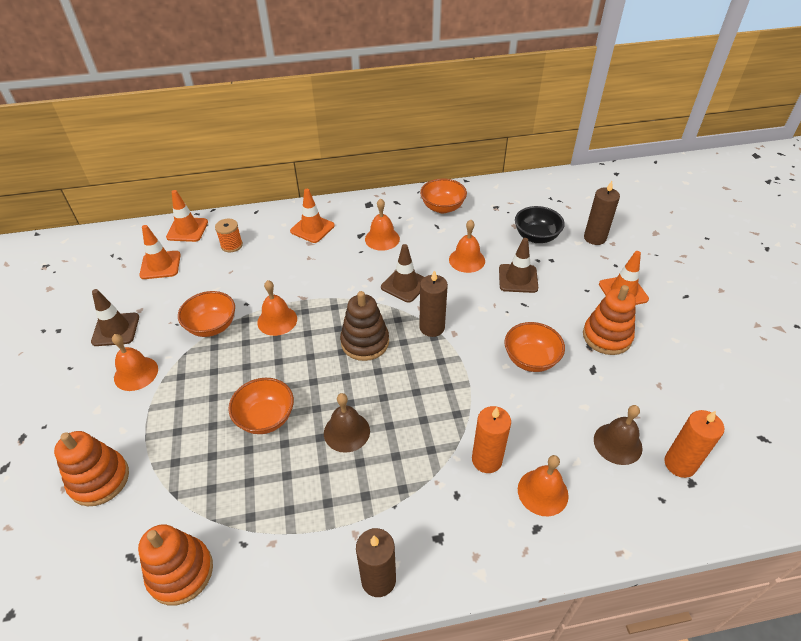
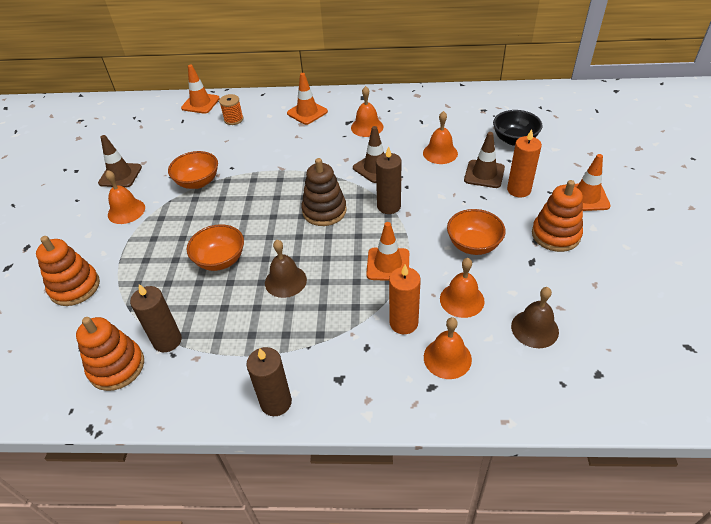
camera: 15 degrees right, 0 degrees up
(160, 265) = (170, 129): orange traffic cone -> orange traffic cone (388, 264)
(277, 320) = (253, 184): orange bell -> orange bell (462, 300)
(442, 207) = (431, 106): orange bowl -> none
(594, 238) = (573, 146): brown candle -> brown candle (167, 340)
(679, 464) = (591, 356): orange candle -> orange candle (519, 190)

